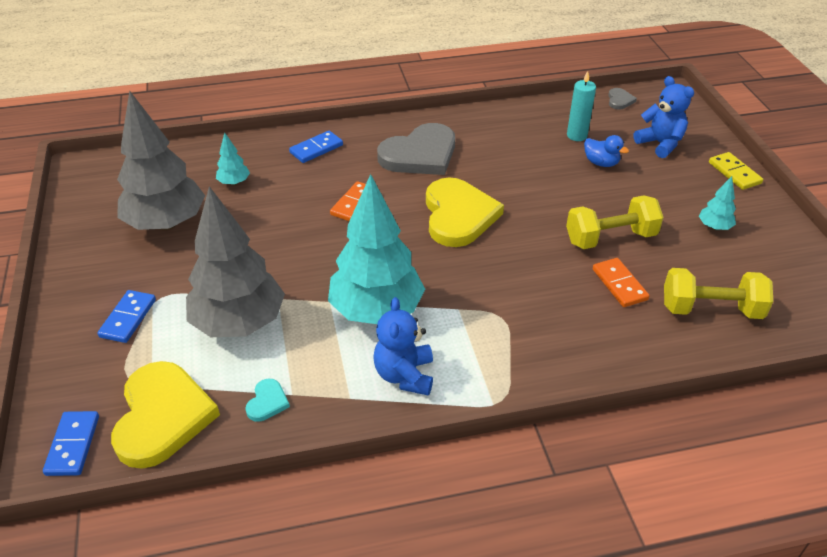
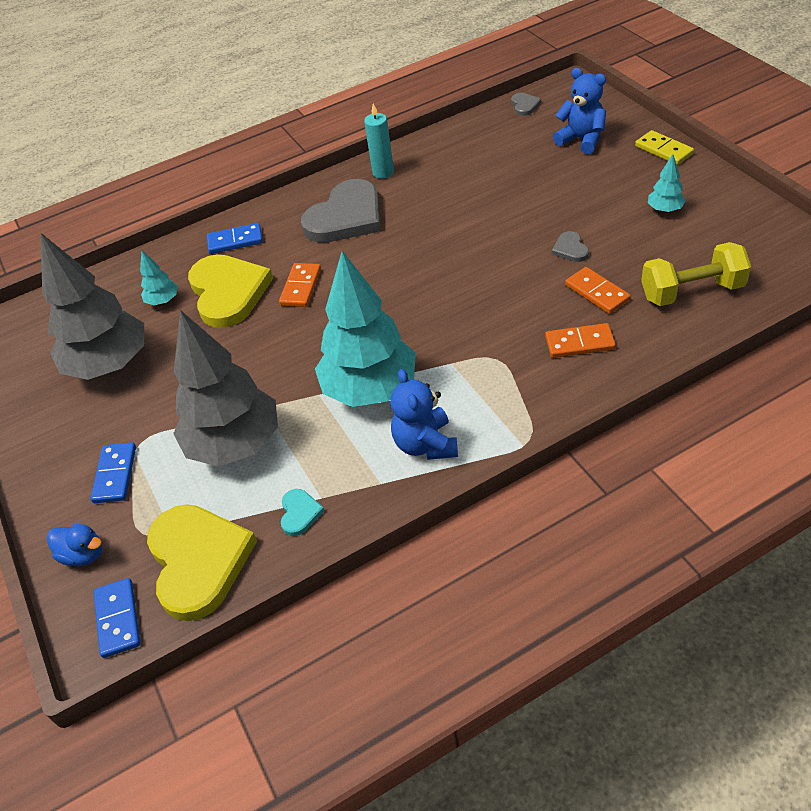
camera: 10 degrees left, 5 degrees up
(316, 149) = (235, 241): blue domino -> blue domino turned 45 degrees clockwise
(458, 215) = (412, 269): yellow heart -> yellow heart (228, 292)
(577, 135) = (496, 154): turquoise candle -> turquoise candle (383, 172)
(584, 326) = (579, 343): none -> orange domino
(601, 163) = (531, 175): blue duck -> blue duck (83, 554)
(610, 238) = (570, 249): yellow dumbbell -> grey heart

